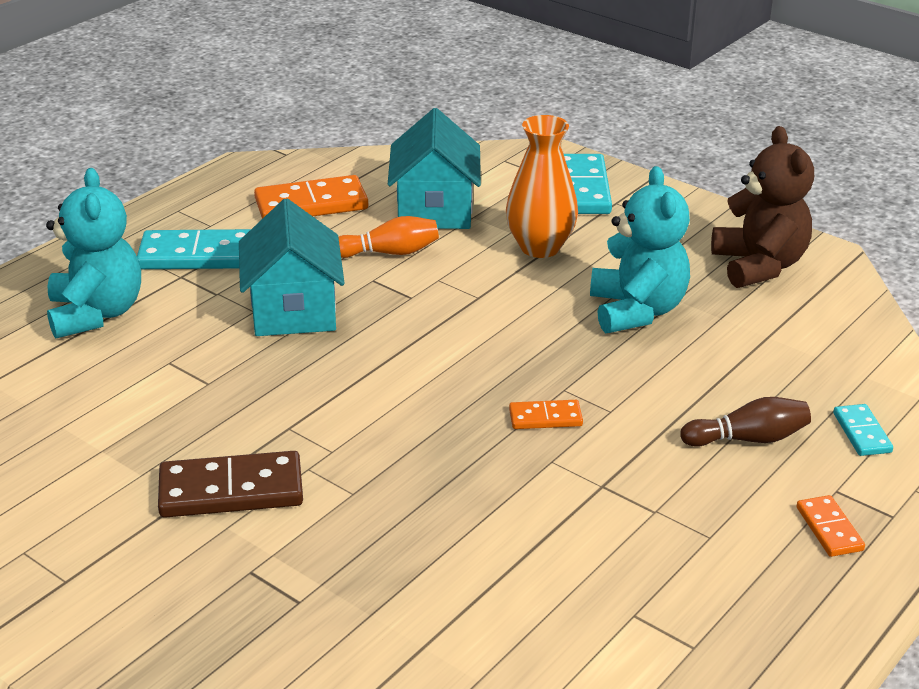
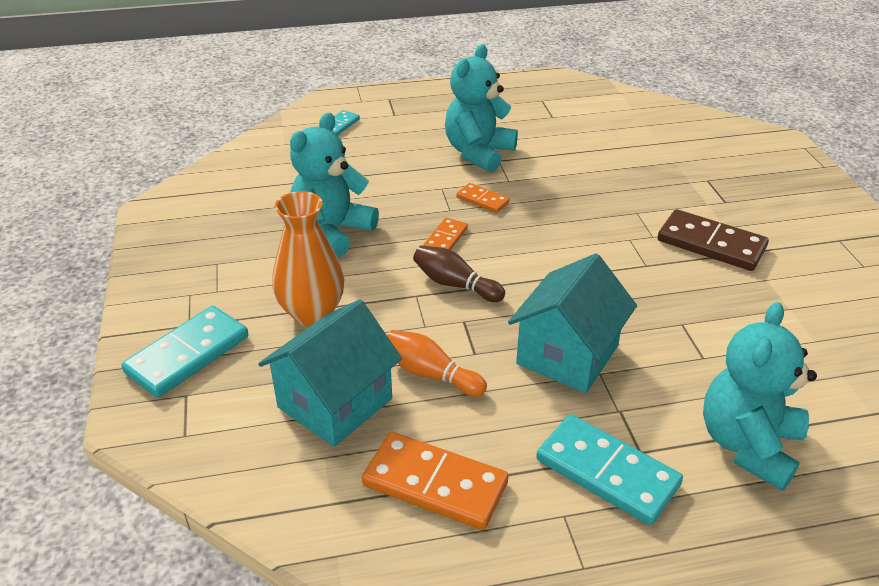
camera: 140 degrees left, 5 degrees up
(639, 482) = (478, 153): none -> turquoise teddy bear
(748, 439) = (395, 146): brown bowling pin -> brown bowling pin (455, 284)
(759, 266) = (206, 222): brown teddy bear -> none
(829, 529) = (423, 105): orange domino -> orange domino (445, 238)

